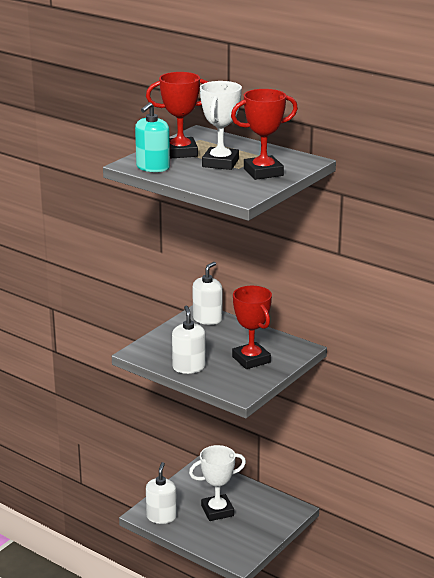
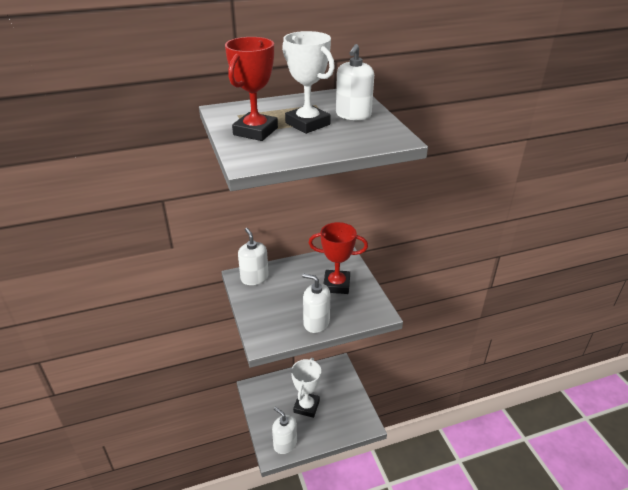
camera: 55 degrees left, 10 degrees up
(153, 167) = (273, 155): turquoise soap dispenser -> none
(263, 172) = (353, 115): red trophy -> white soap dispenser

